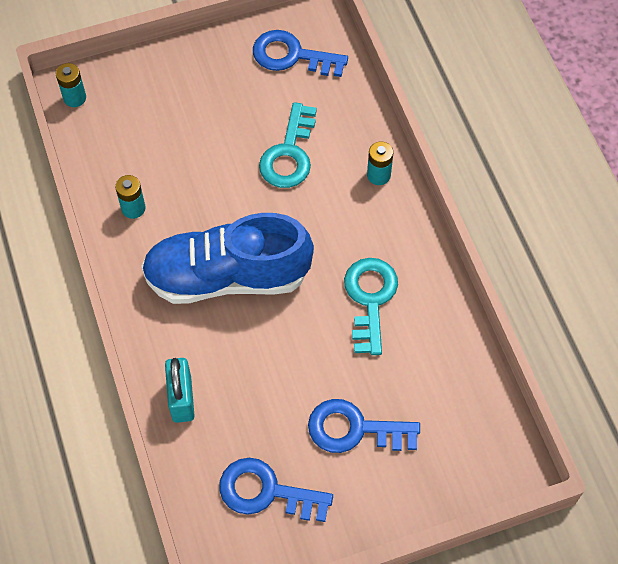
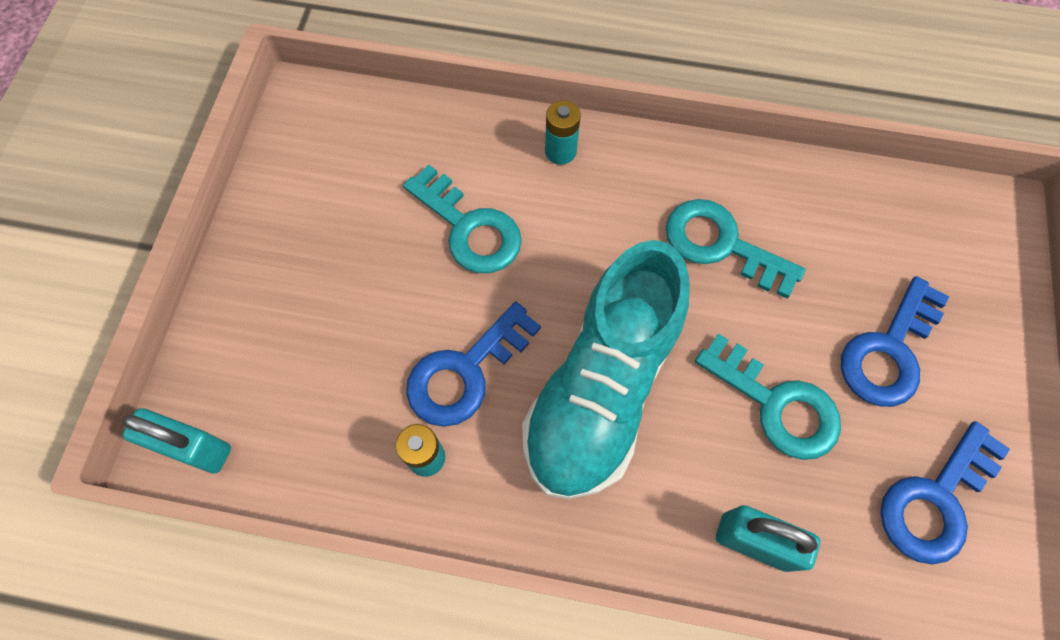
camera: 60 degrees left, 5 degrees up
(74, 98) = (194, 448): turquoise battery -> turquoise padlock
(227, 276) = (601, 389): blue shoe -> turquoise shoe
(276, 377) = (776, 404): none -> turquoise key
(292, 56) = (333, 154): blue key -> blue key (465, 372)

